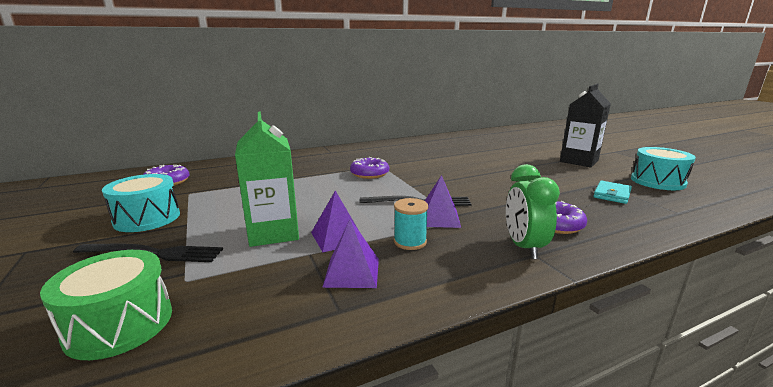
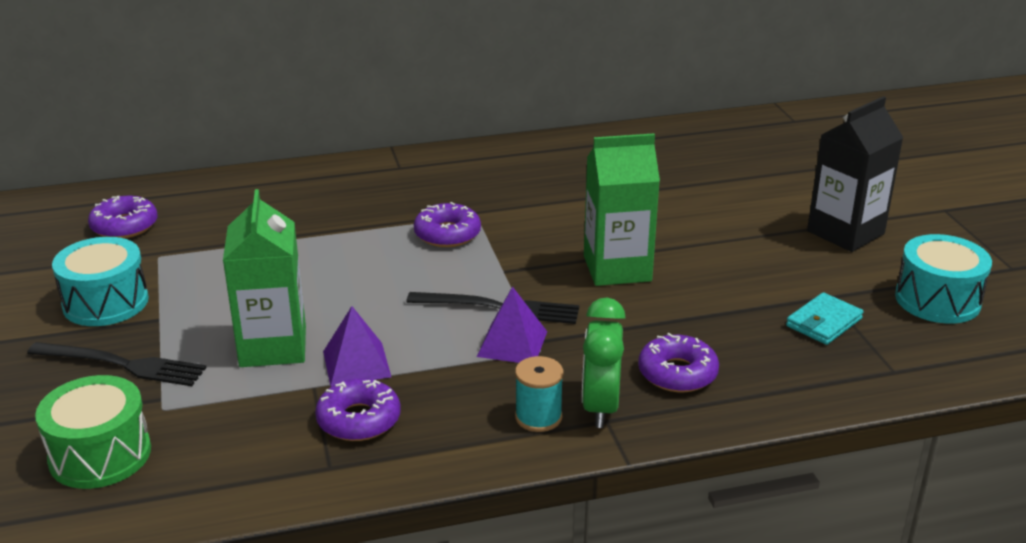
camera: 10 degrees right, 10 degrees up
(352, 272) = (359, 420): purple pyramid -> purple donut
(410, 242) = (450, 382): turquoise spool -> turquoise spool (538, 417)
(475, 181) = (617, 268): none -> green carton

